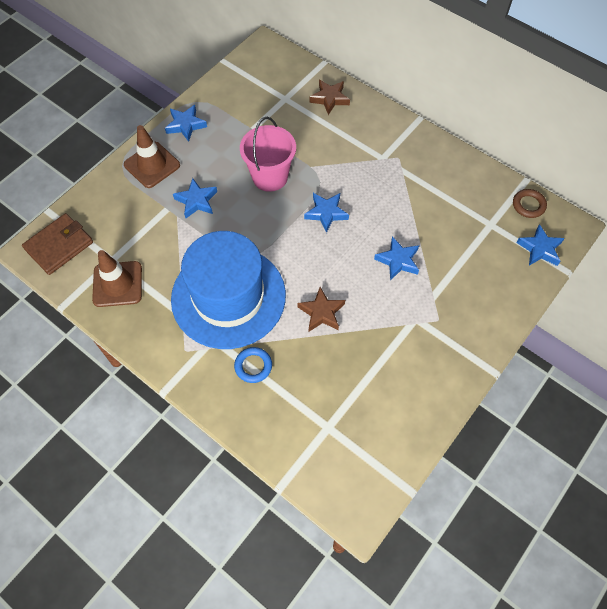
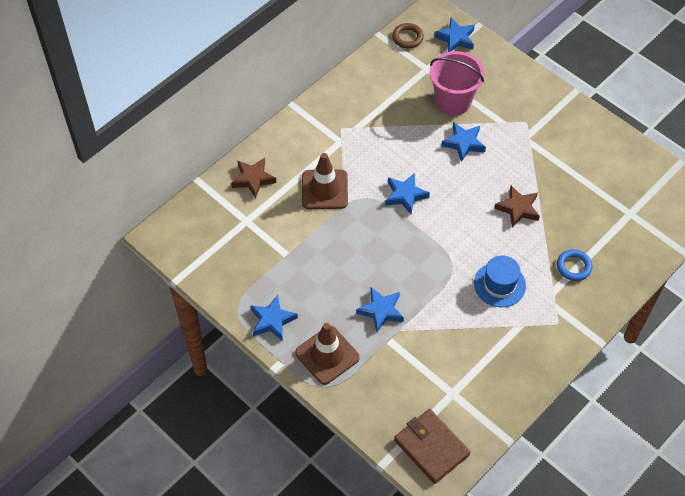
camera: 85 degrees left, 5 degrees down
(117, 284) = (482, 386): brown traffic cone -> brown traffic cone (324, 189)
(228, 297) = (499, 284): blue hat -> blue hat, size x0.45
(270, 177) = (355, 241): pink bucket -> pink bucket (453, 101)

